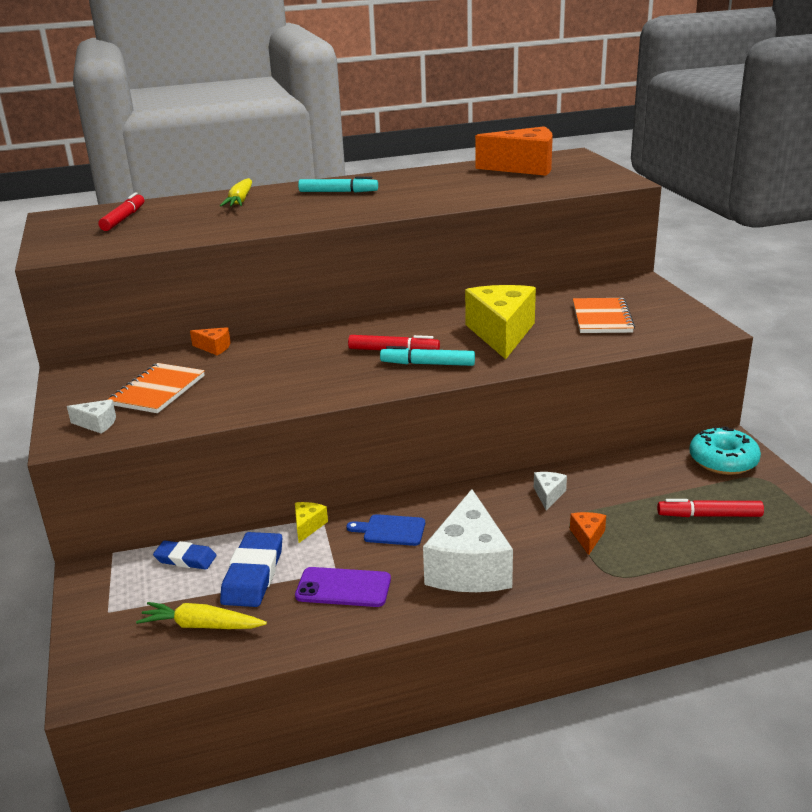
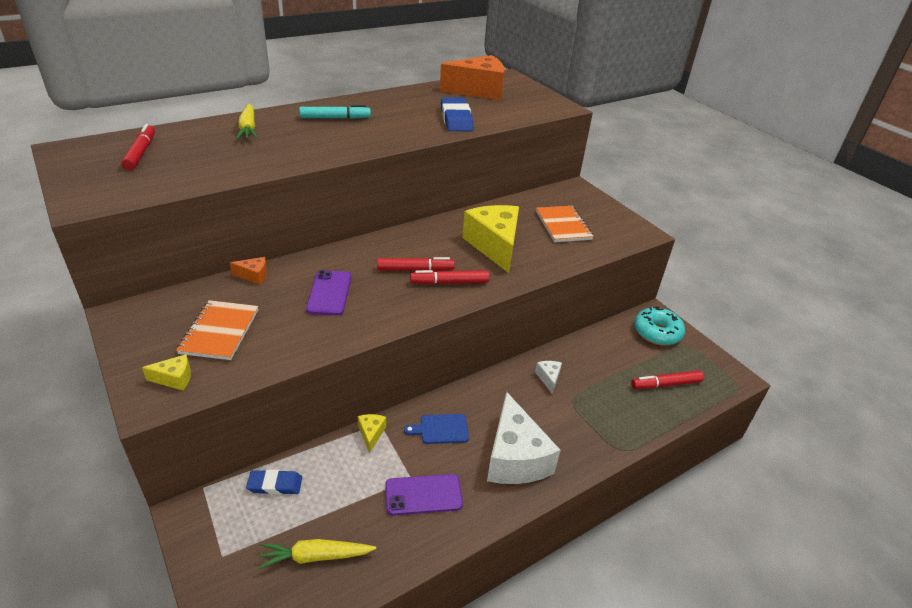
camera: 20 degrees left, 10 degrees up
(97, 424) = (174, 379): white cheese -> yellow cheese
(253, 574) = (342, 493): blue eraser -> blue eraser (456, 119)
(286, 366) = (329, 293): none -> purple phone
(427, 364) = (449, 282): turquoise marker -> red marker
(587, 537) = (590, 416): orange cheese -> none

